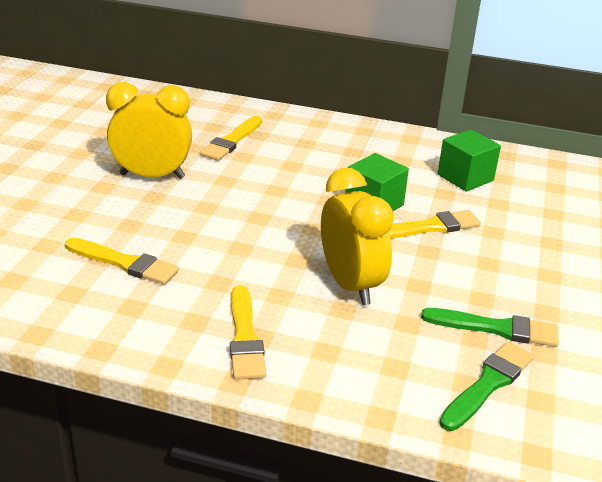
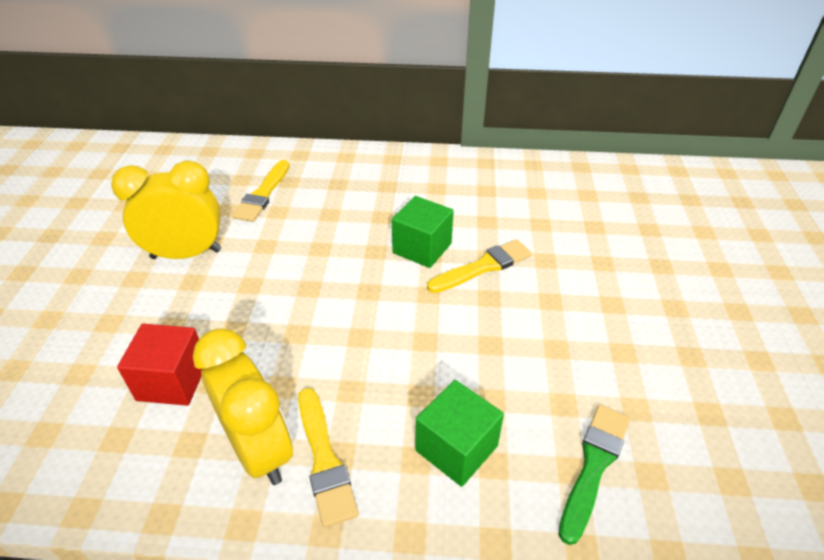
camera: 10 degrees left, 10 degrees up
(124, 263) = (172, 381): yellow brush -> red cube
(350, 285) = (421, 359): yellow clock -> yellow clock (259, 449)
(465, 177) = (502, 198): green cube -> green cube (456, 448)
(496, 328) = (581, 386): green brush -> none

